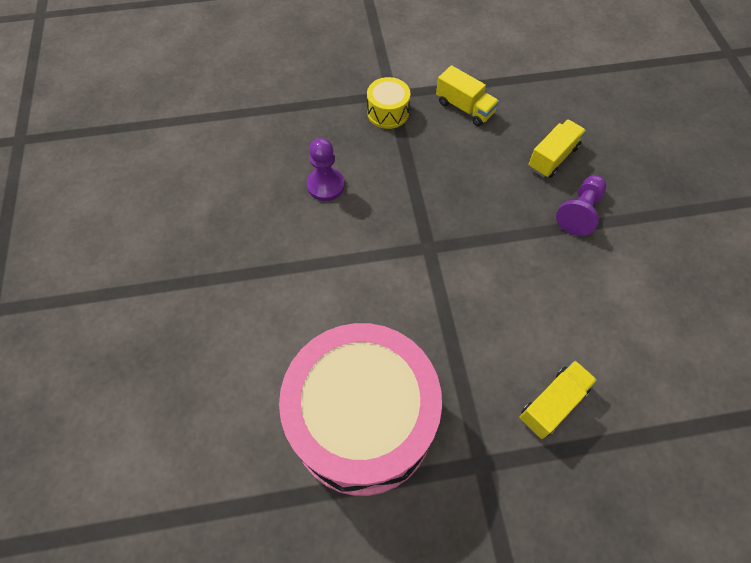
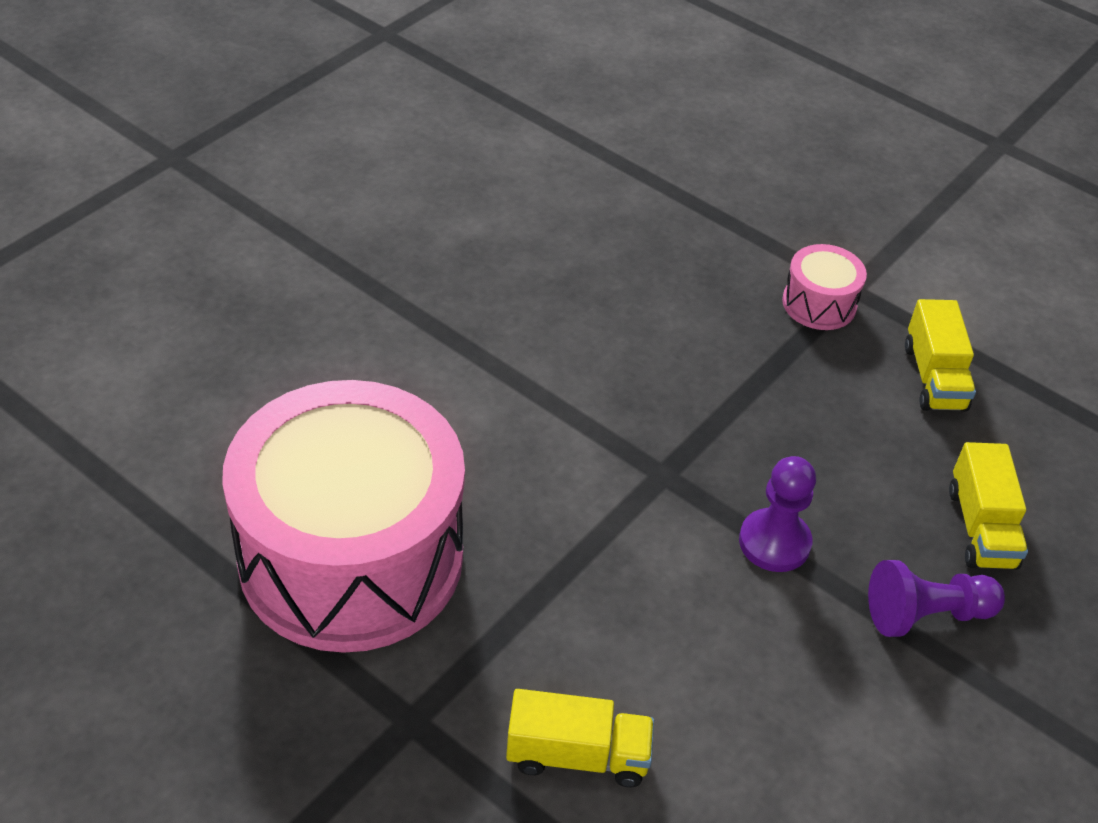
camera: 45 degrees right, 15 degrees down
(326, 185) = (632, 315): purple pawn -> purple pawn (774, 542)
(388, 112) = (819, 304): yellow drum -> pink drum
(553, 157) = (981, 527): yellow truck -> yellow truck turned 90 degrees clockwise

